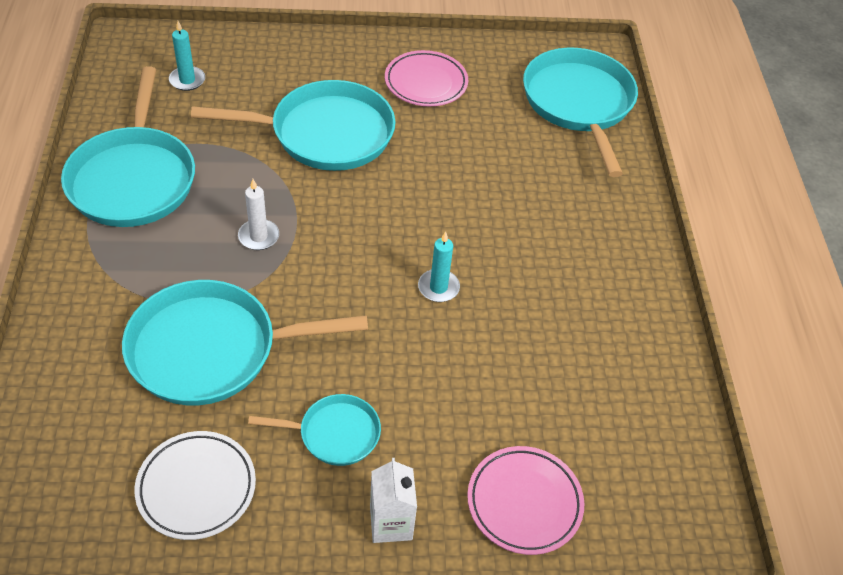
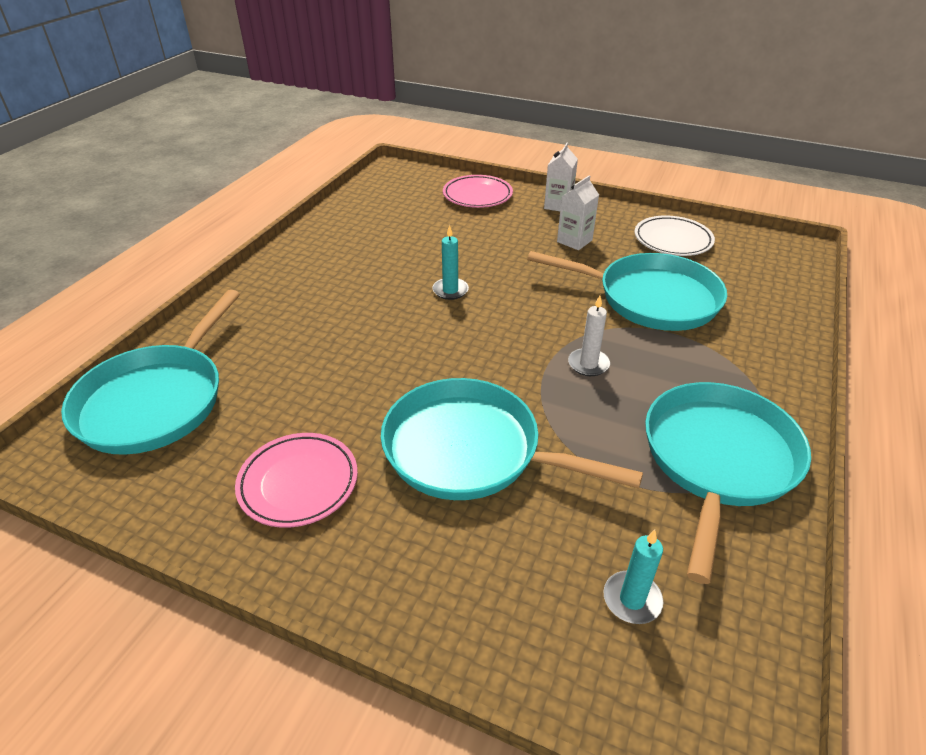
camera: 150 degrees left, 10 degrees down
(334, 433) = (574, 241): turquoise pan -> white carton

